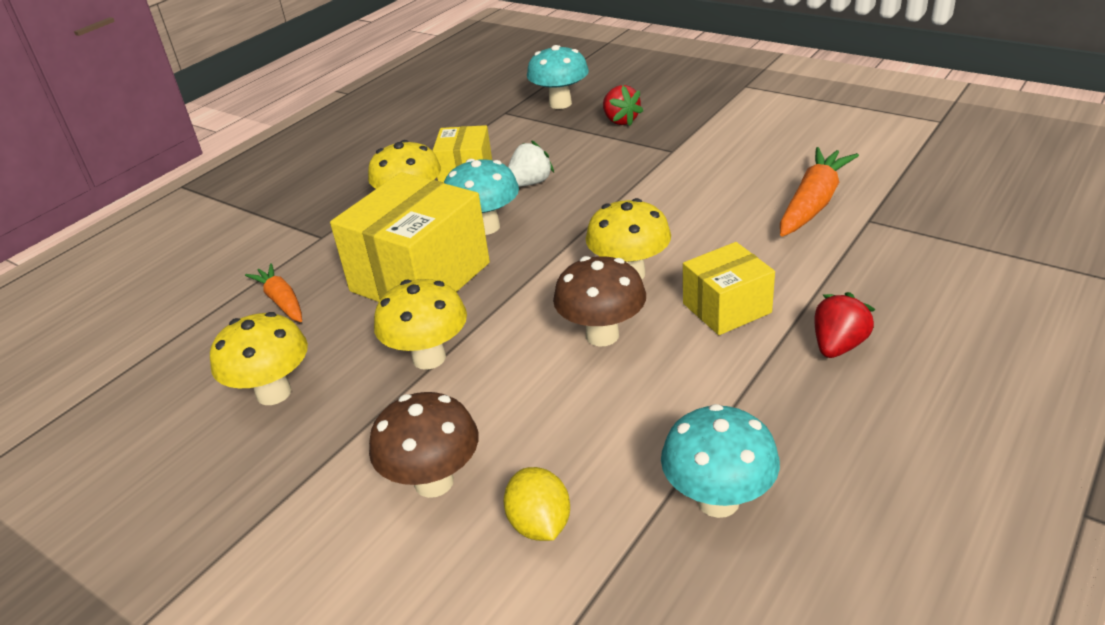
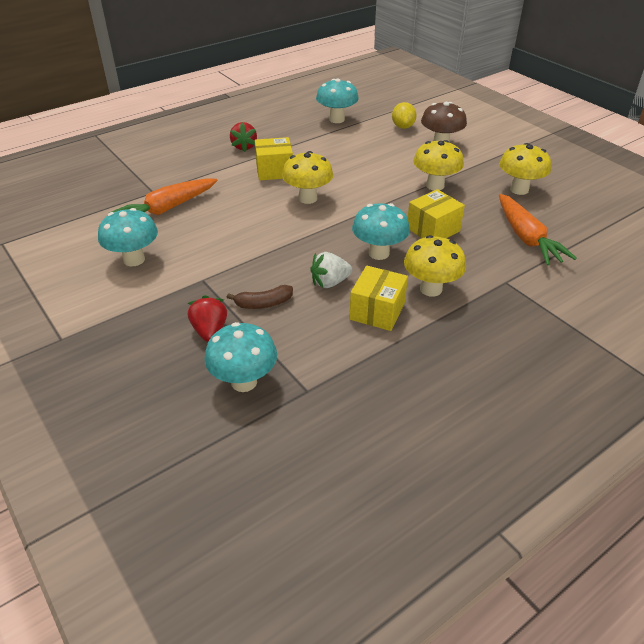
camera: 165 degrees left, 5 degrees up
(281, 301) = (527, 238): orange carrot -> orange carrot, size x1.59
(420, 277) = (433, 229): yellow box -> yellow box, size x0.56
(587, 149) = (263, 304): none -> brown banana
(602, 335) = (343, 174): brown mushroom -> none
(769, 146) = (134, 259): none -> turquoise mushroom
(838, 346) = (244, 147): red strawberry -> red strawberry turned 60 degrees counterclockwise

